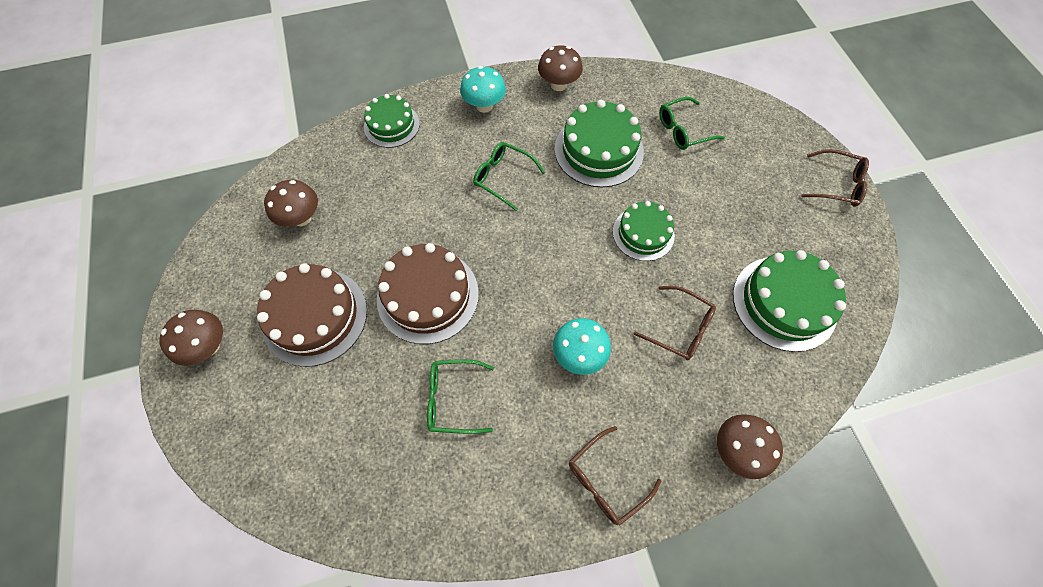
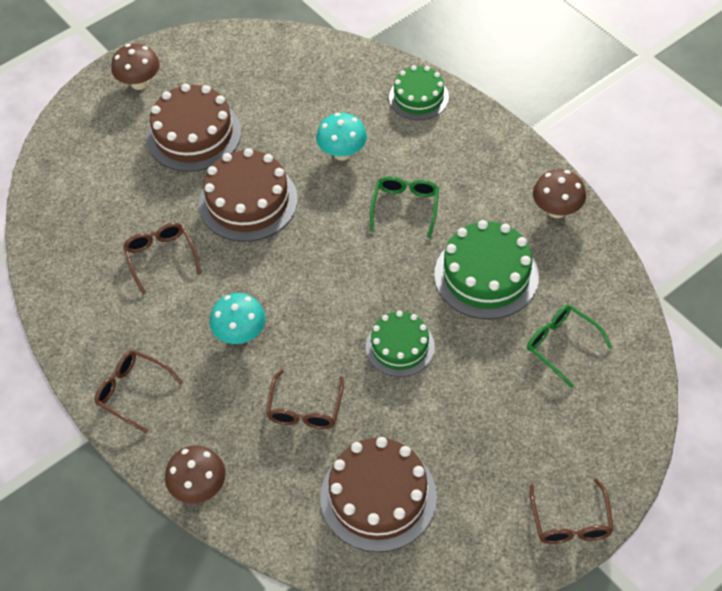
camera: 70 degrees right, 10 degrees down
(301, 218) = (282, 82): brown mushroom -> none
(453, 399) = (161, 257): green glasses -> brown glasses
(484, 106) = (487, 158): turquoise mushroom -> turquoise mushroom (342, 153)
(784, 302) = (378, 497): green cake -> brown cake

